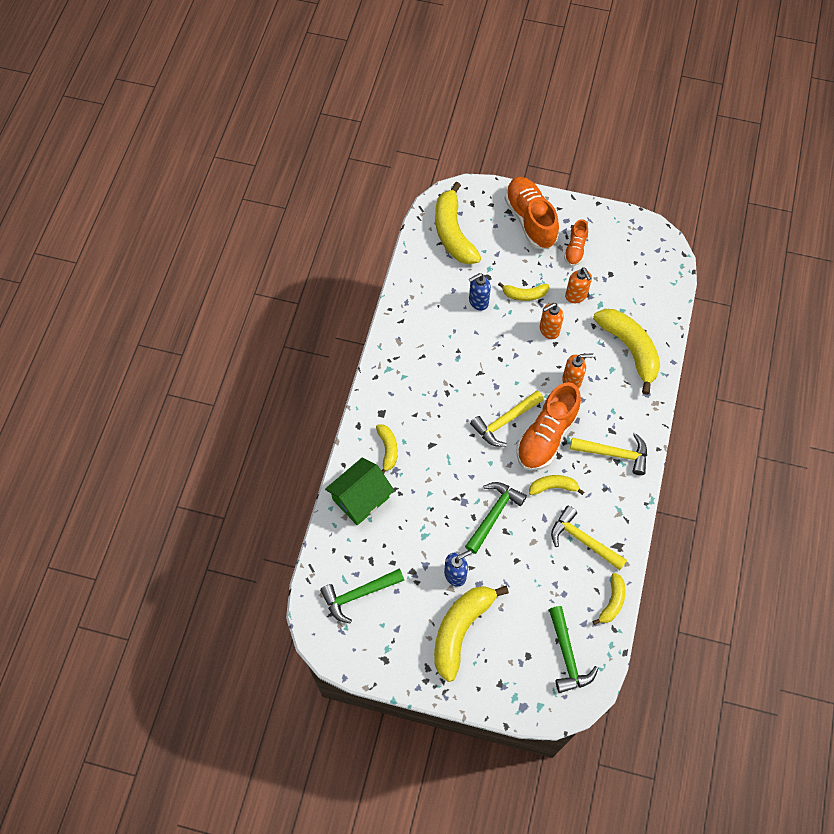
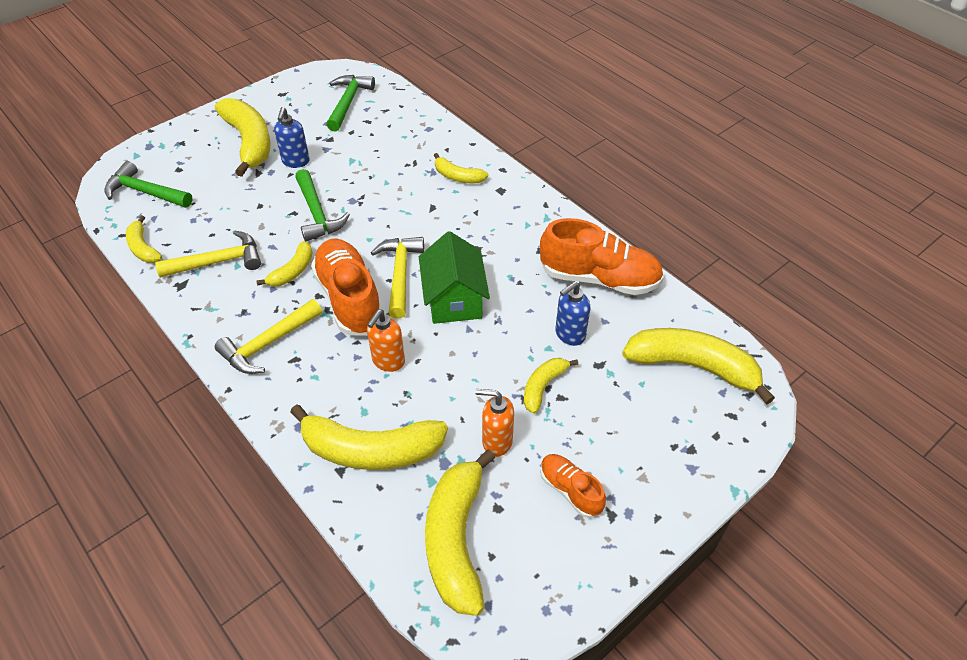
camera: 125 degrees right, 15 degrees down
(361, 498) = (429, 139): green house -> green house (454, 299)
(478, 302) = (569, 335): blue soap dispenser -> blue soap dispenser turned 135 degrees counterclockwise
(530, 220) = (659, 466): orange shoe -> orange shoe (599, 278)
(548, 330) = (472, 380): orange soap dispenser -> none
(640, 281) = (456, 539): none -> yellow banana

